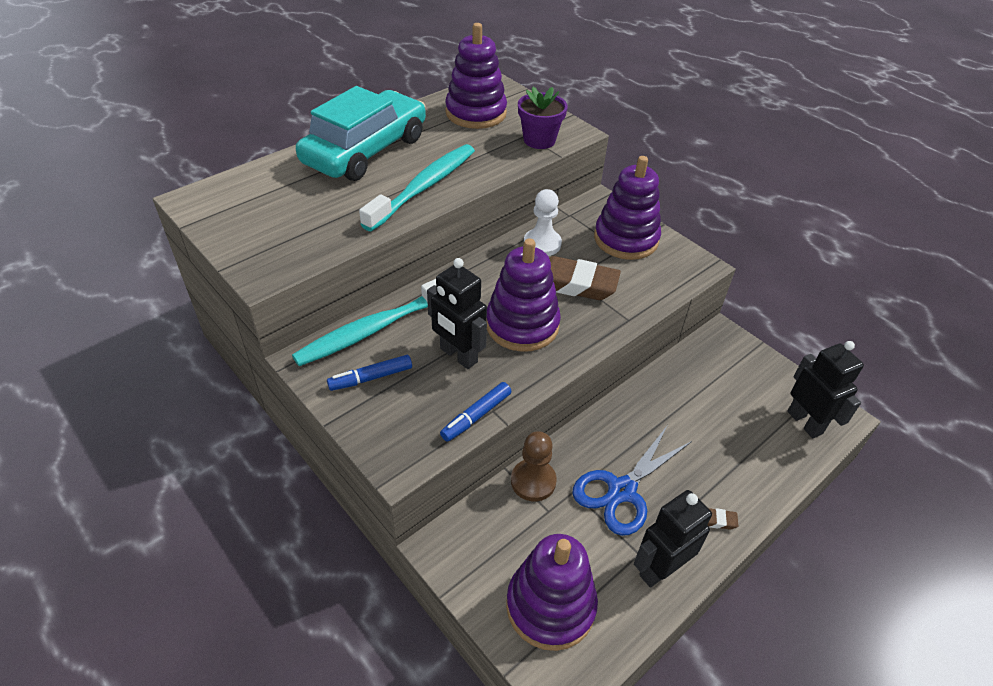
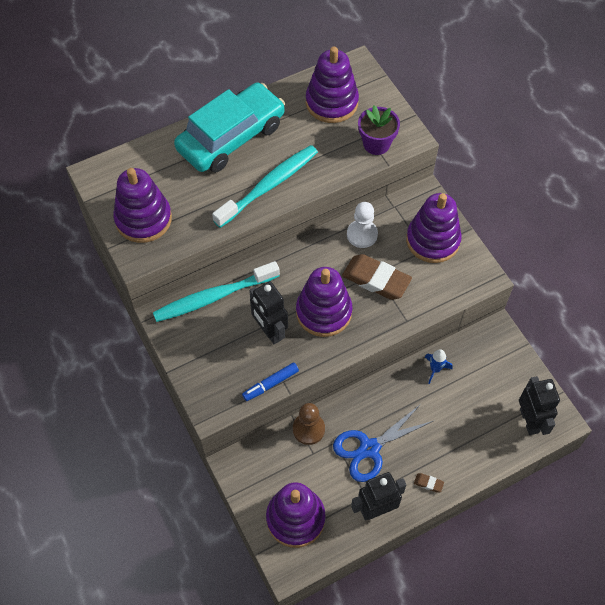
camera: 15 degrees right, 15 degrees up
(265, 235) = (143, 219): none -> purple stacking toy
(371, 378) = (204, 339): blue marker -> none
(668, 385) = (435, 369): none -> blue rocket

